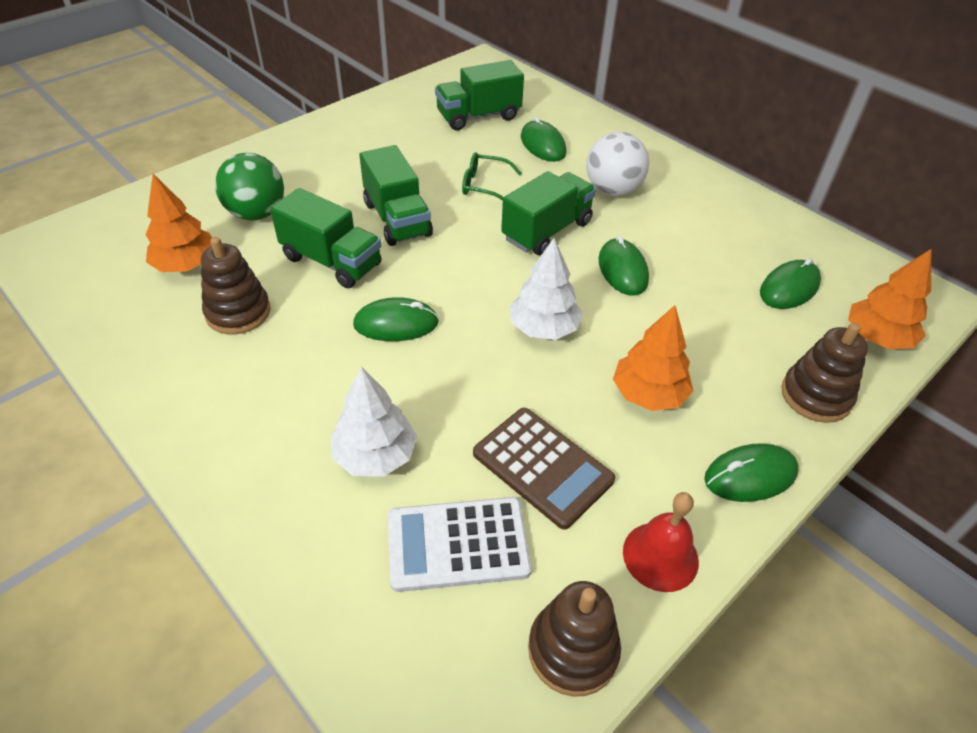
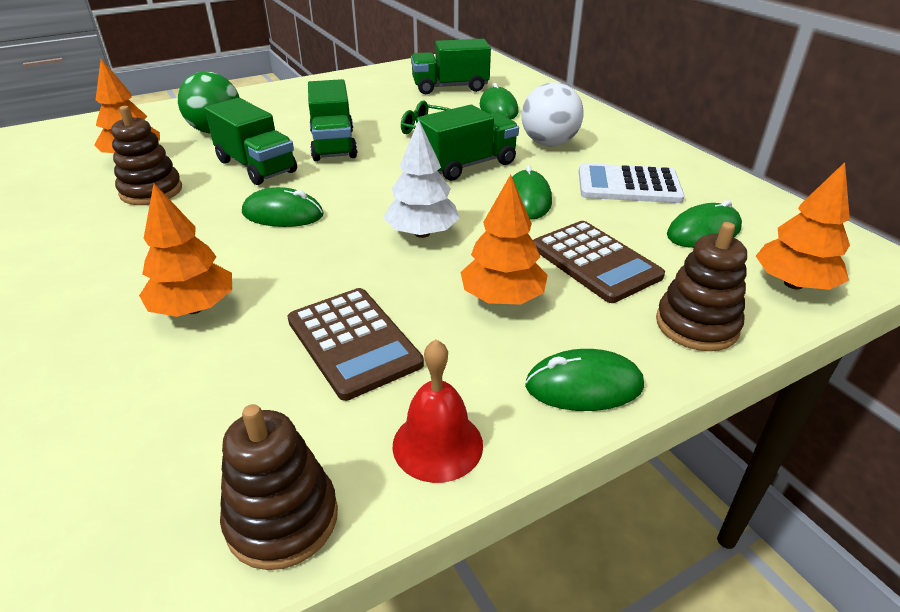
camera: 15 degrees right, 10 degrees down
(375, 455) = (194, 308): white tree -> orange tree
(458, 544) = (223, 394): white calculator -> white calculator (628, 185)
(710, 339) = (595, 262): none -> brown calculator

